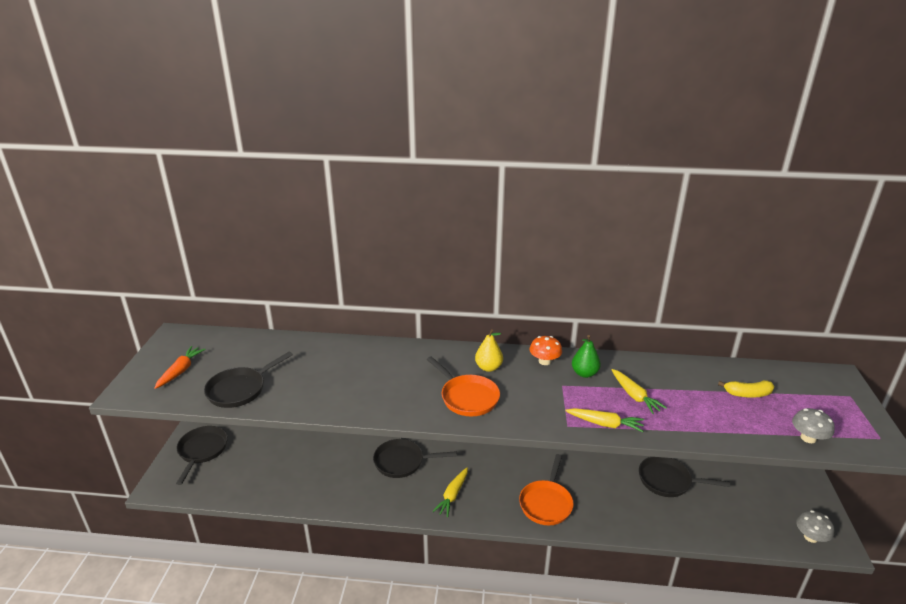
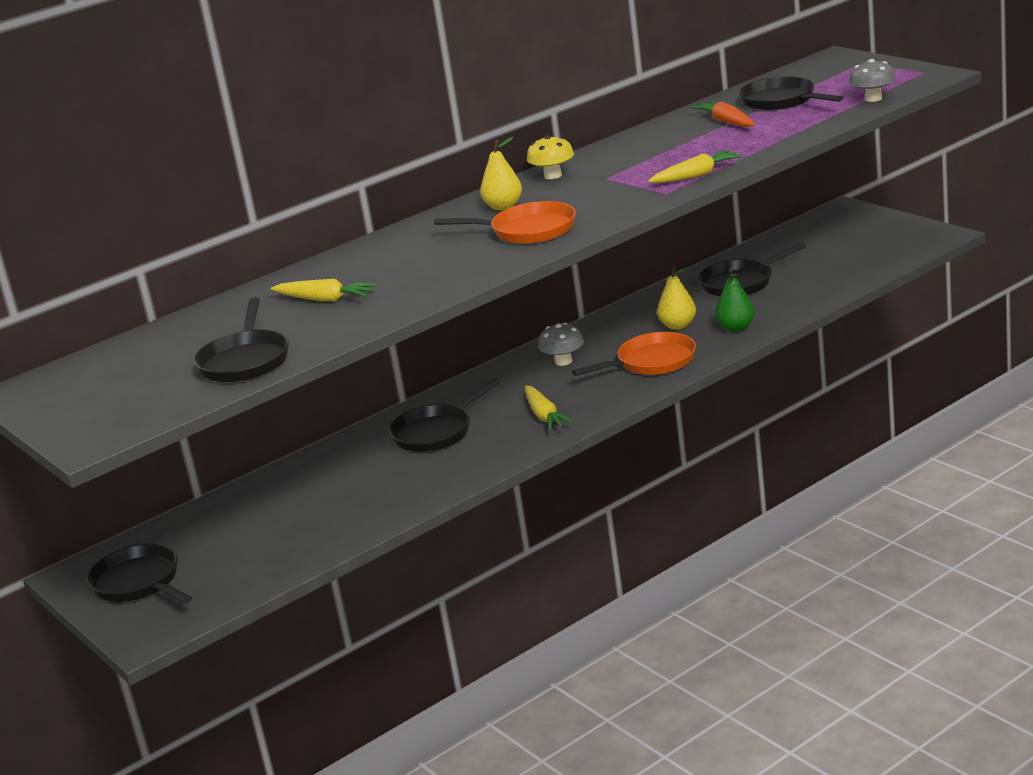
camera: 40 degrees left, 5 degrees down
(180, 371) = (120, 396): orange carrot -> orange carrot (726, 122)
(544, 361) = (553, 175): orange mushroom -> yellow mushroom
(546, 503) = (652, 362): orange pan -> orange pan turned 90 degrees counterclockwise
(584, 373) = (610, 162): green pear -> green pear (736, 328)
(594, 486) = (678, 325): none -> yellow pear
(634, 396) = (687, 150): yellow carrot -> yellow carrot (325, 299)
(748, 394) = (781, 101): yellow banana -> black pan
(810, 537) = (913, 244): grey mushroom -> grey mushroom (563, 361)

